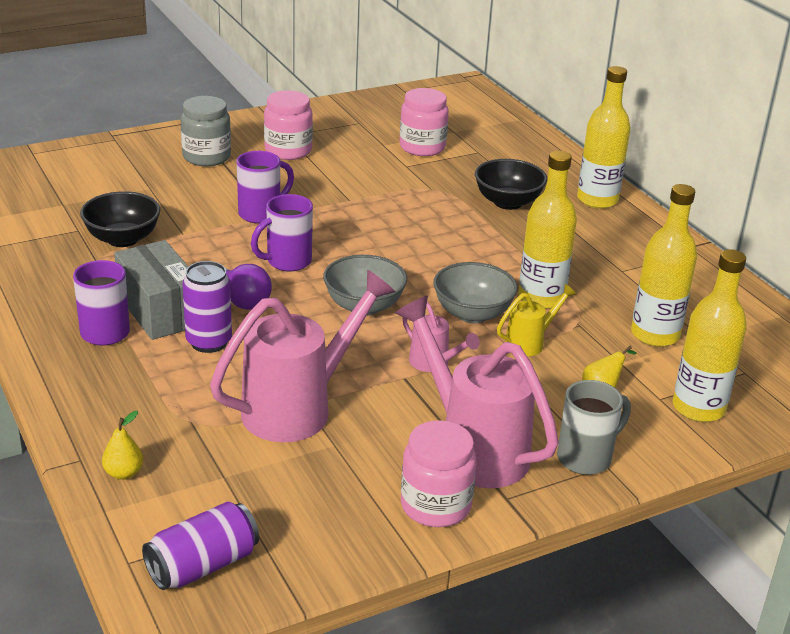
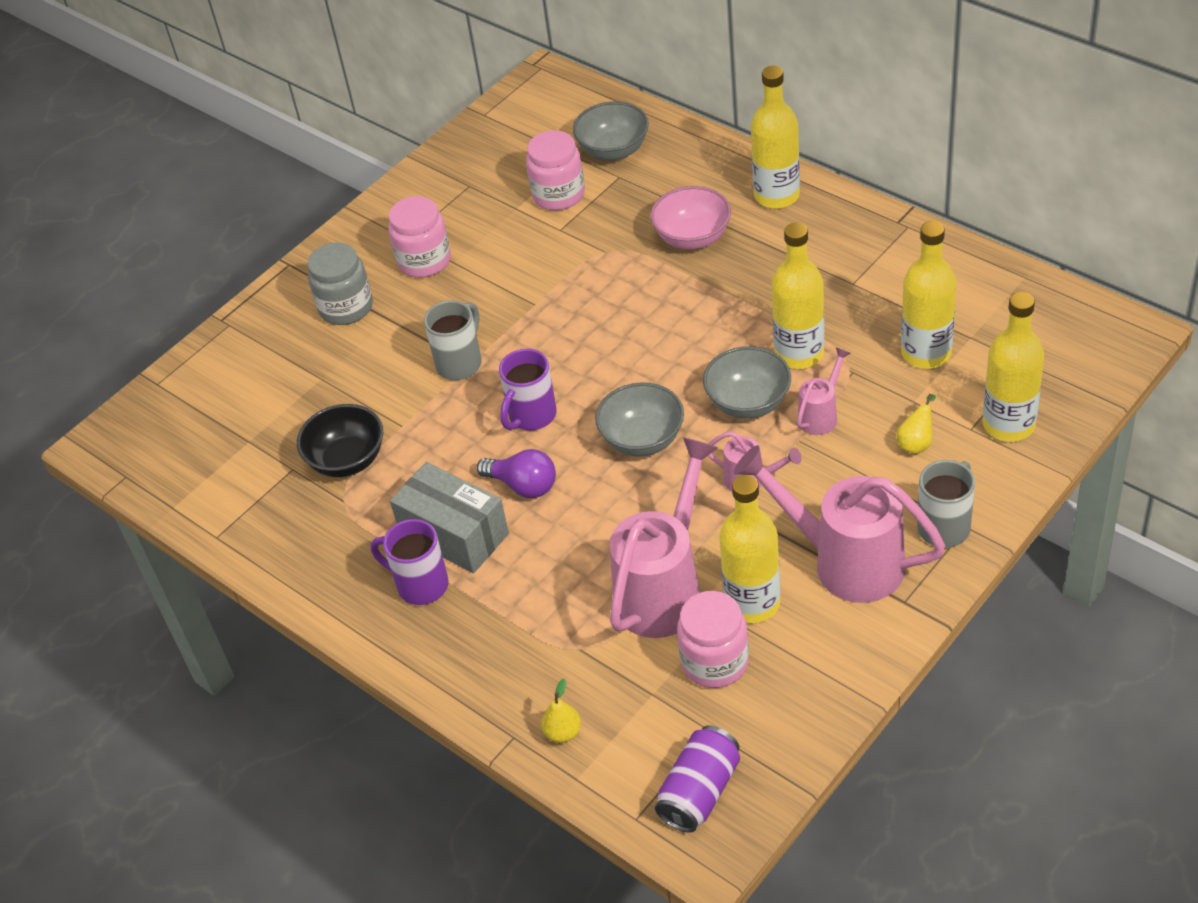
camera: 15 degrees left, 15 degrees up
(209, 342) = (529, 551): purple can -> none
(261, 213) = (460, 363): purple mug -> grey mug
(366, 446) = (752, 603): none -> yellow bottle
(435, 505) = (850, 638): pink jar -> pink jar (715, 662)
(486, 137) = (613, 151): none -> grey bowl
(508, 202) = (692, 238): black bowl -> pink bowl
(529, 343) = (821, 415): yellow watering can -> pink watering can

